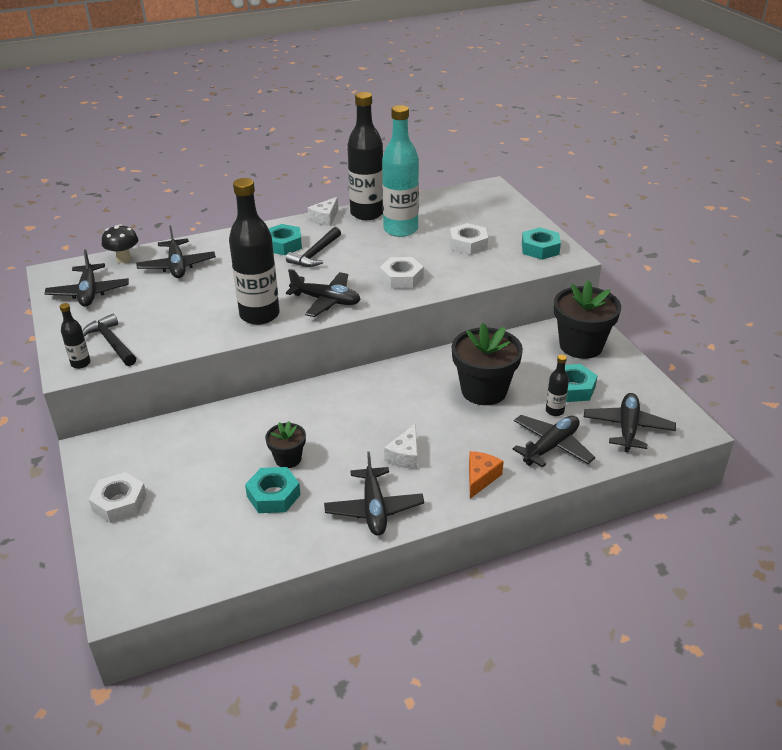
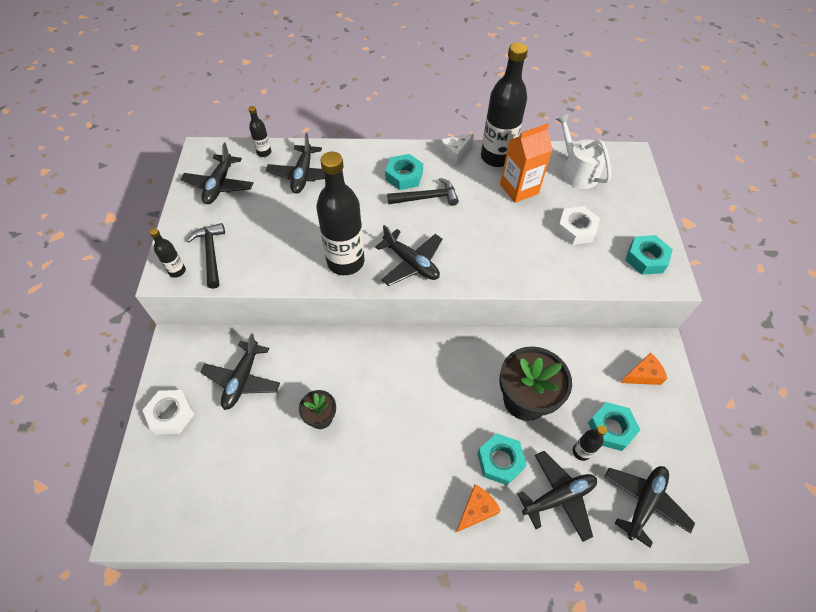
camera: 20 degrees right, 20 degrees up
(124, 259) = (264, 152): black mushroom -> black bottle
(273, 495) = (291, 456): turquoise nut -> turquoise nut (500, 461)
(315, 254) = (427, 197): black hammer -> black hammer turned 150 degrees counterclockwise
(374, 509) = (367, 509): black plane -> black plane (242, 380)
(400, 229) = (519, 189): turquoise bottle -> orange carton
(401, 278) = (492, 256): white nut -> none
(405, 455) = (420, 454): white cheese -> none
(447, 207) = (577, 171): none -> white watering can
(581, 346) = (642, 375): black flower pot -> orange cheese

